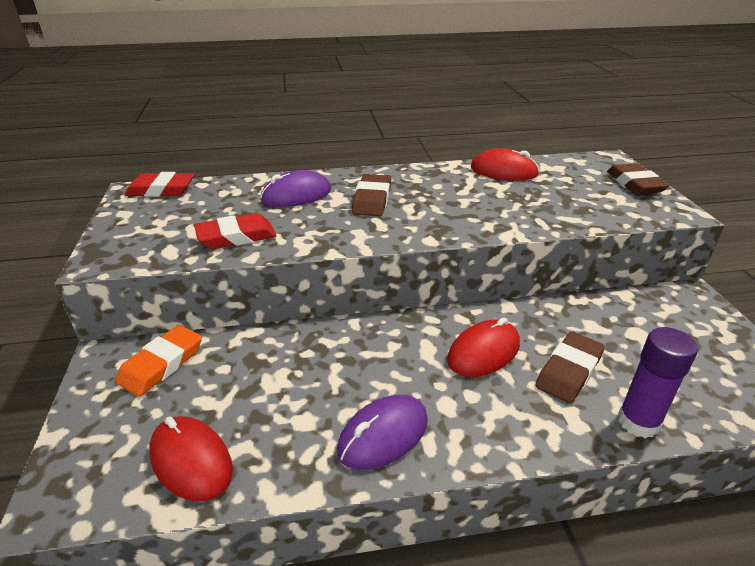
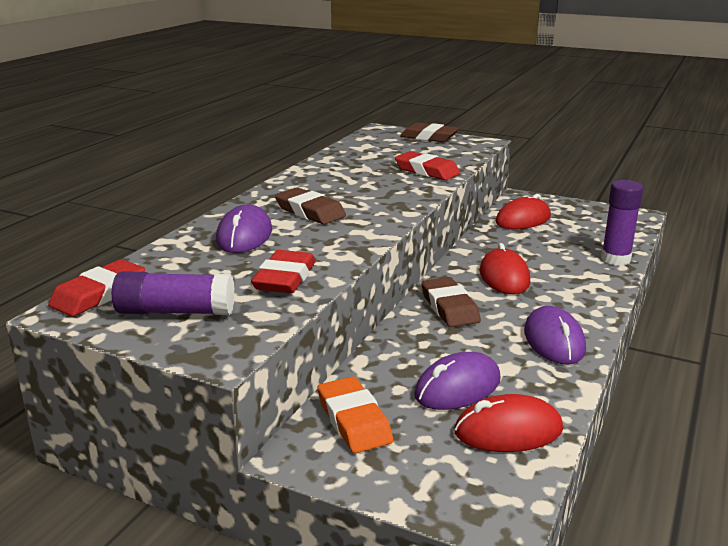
camera: 55 degrees left, 10 degrees down
(152, 221) = (175, 312): none -> purple glue stick
(245, 401) = (457, 387): none -> purple mouse
(503, 171) = (343, 160): red mouse -> red mouse (523, 219)
(543, 213) = (427, 171): none -> red eraser
(569, 371) = (553, 259): brown eraser -> brown eraser (449, 307)

